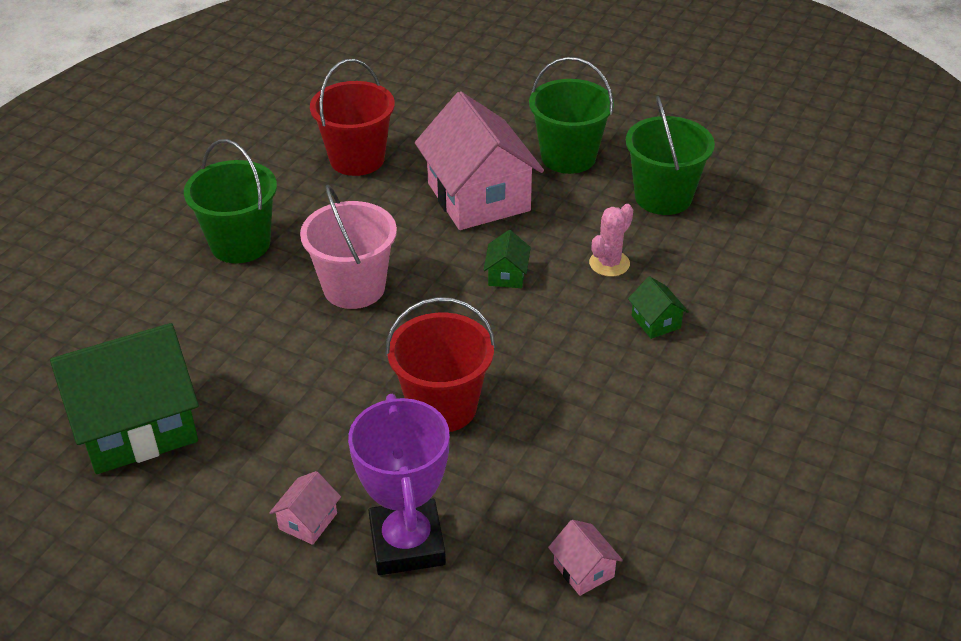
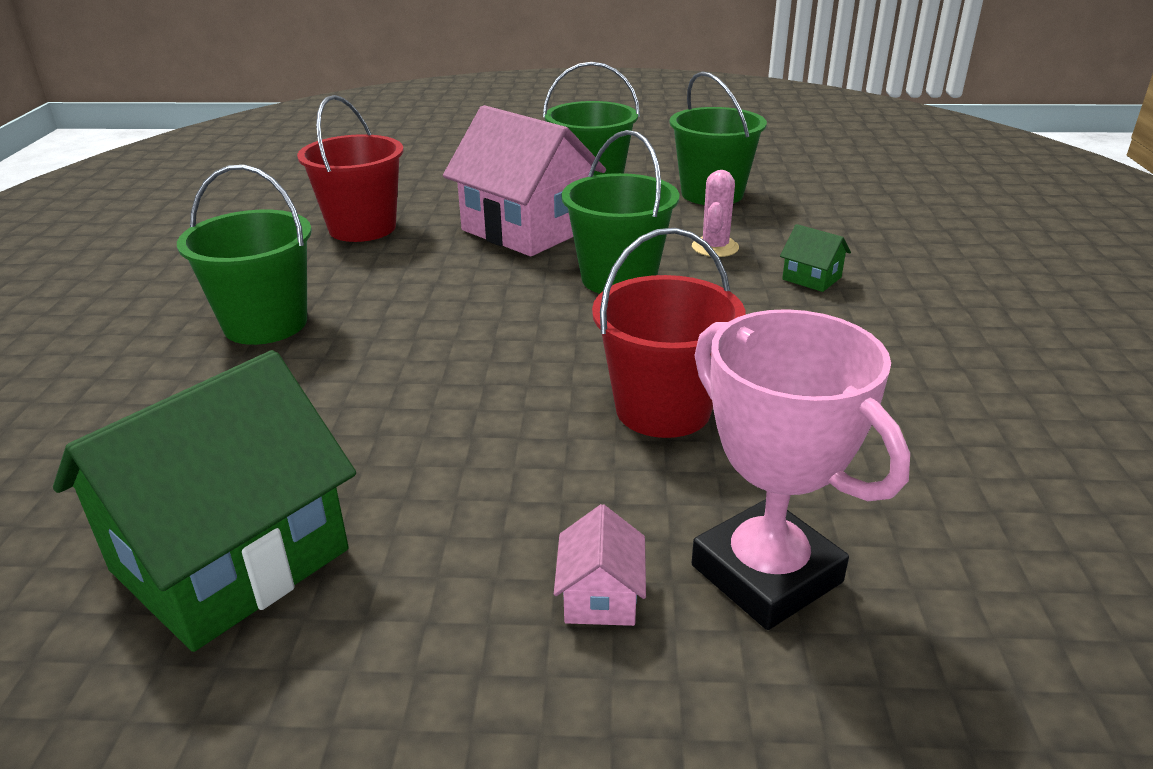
camera: 25 degrees left, 10 degrees down
(354, 288) = (449, 329): pink bucket -> none
(407, 543) = (766, 573): purple trophy -> pink trophy
(507, 275) = (618, 279): green house -> green bucket
(583, 570) = (1012, 524): pink house -> none

